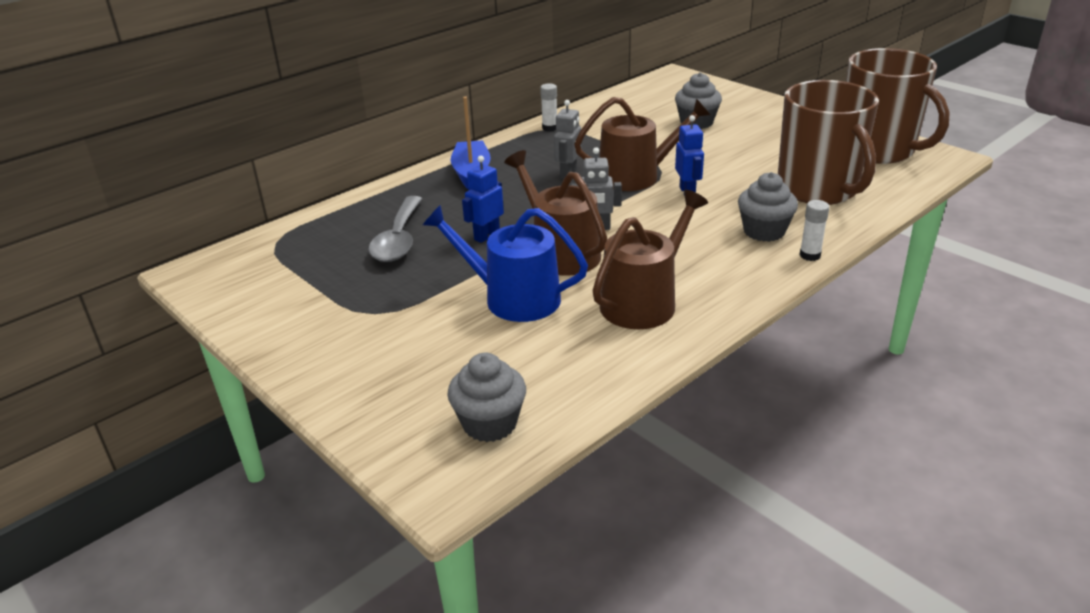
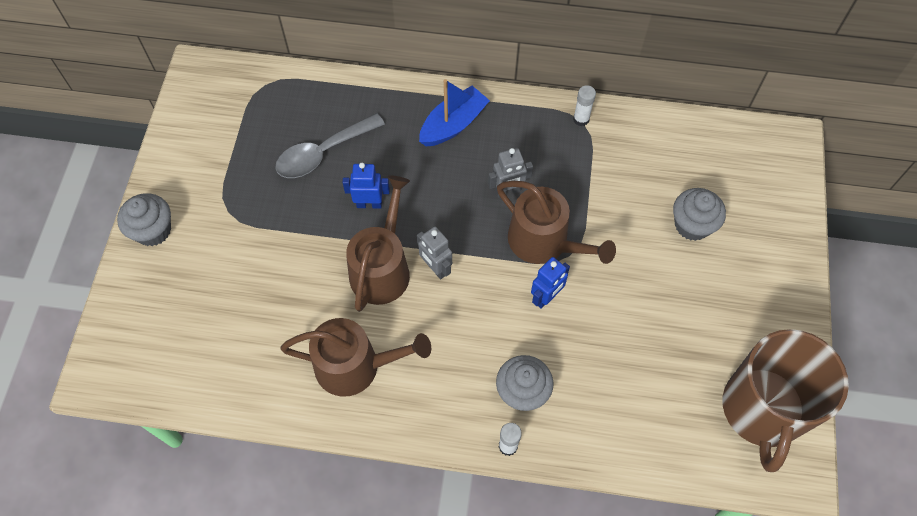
camera: 50 degrees right, 30 degrees up
(489, 423) = (163, 362): grey cupcake -> grey cupcake (153, 230)
(513, 298) = (301, 280): blue watering can -> none
(818, 189) = (634, 397): brown mug -> none

